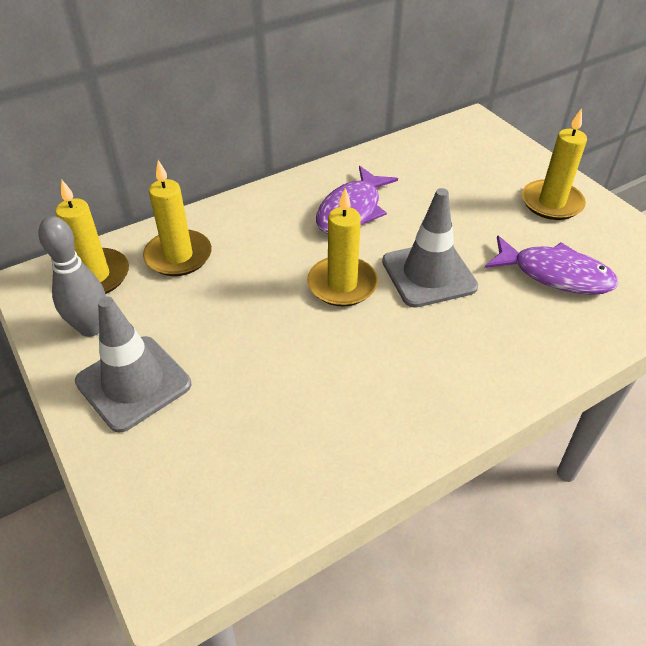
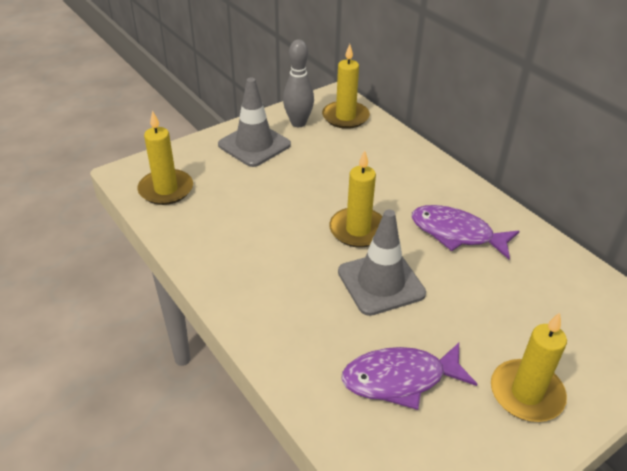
camera: 85 degrees right, 5 degrees down
(178, 256) = (373, 147): yellow candle -> yellow candle (166, 189)
(555, 274) = (400, 379): purple fish -> purple fish turned 60 degrees clockwise

